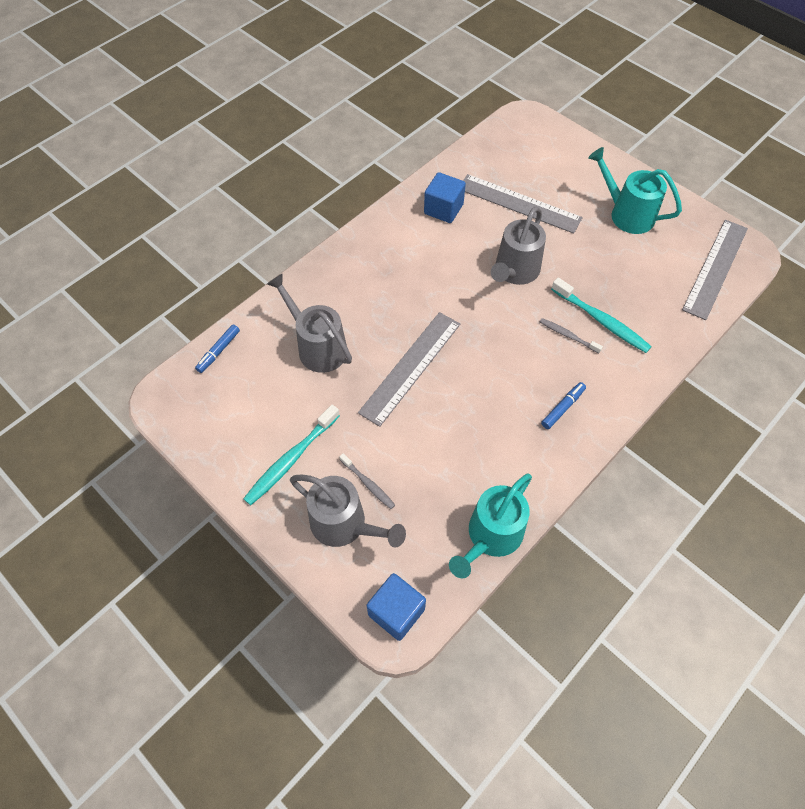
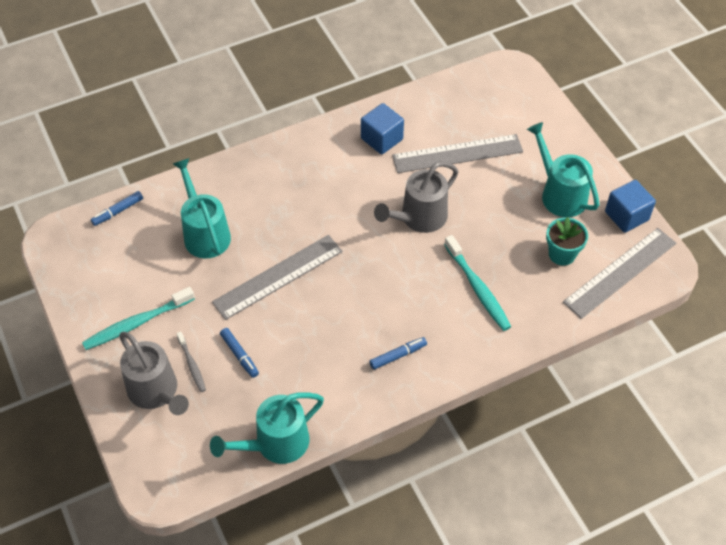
camera: 20 degrees right, 5 degrees down
(317, 346) = (204, 233): grey watering can -> turquoise watering can
(396, 612) = (165, 476): blue cube -> blue cube (626, 216)
(411, 458) = (239, 355): none -> blue marker
(519, 203) = (457, 154): grey ruler -> grey ruler turned 60 degrees counterclockwise
(568, 336) = (438, 292): grey toothbrush -> none
(657, 267) = (562, 254): none -> turquoise flower pot

